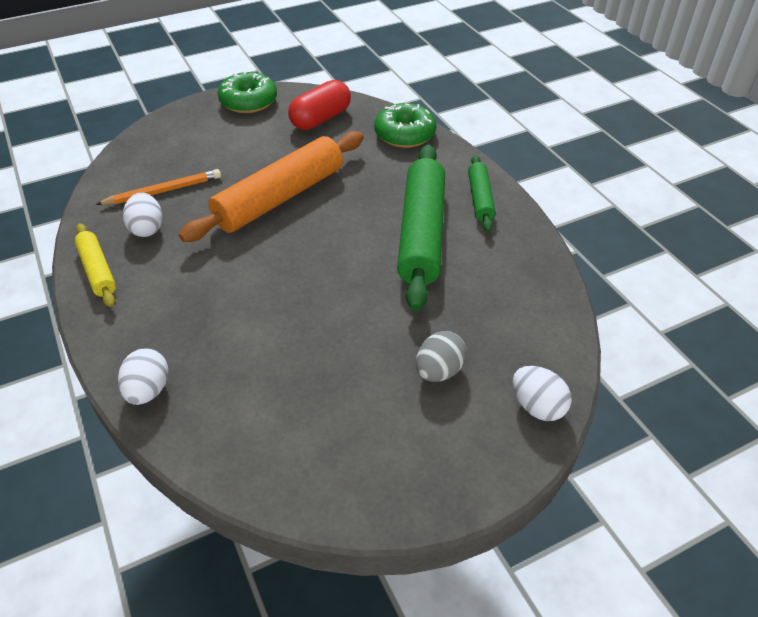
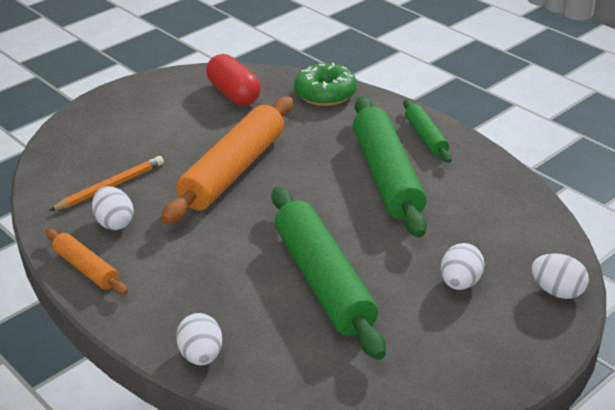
camera: 15 degrees left, 10 degrees down
(97, 270) = (86, 269): yellow rolling pin -> orange rolling pin
(248, 101) = (150, 90): green donut -> none
(304, 336) = (323, 281): none -> green rolling pin
(321, 119) = (234, 94): red capsule -> red capsule turned 60 degrees counterclockwise
(439, 371) = (460, 283): grey egg -> white egg

